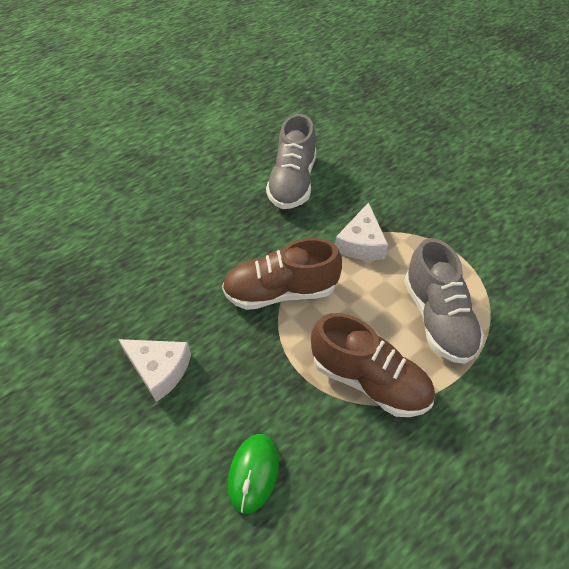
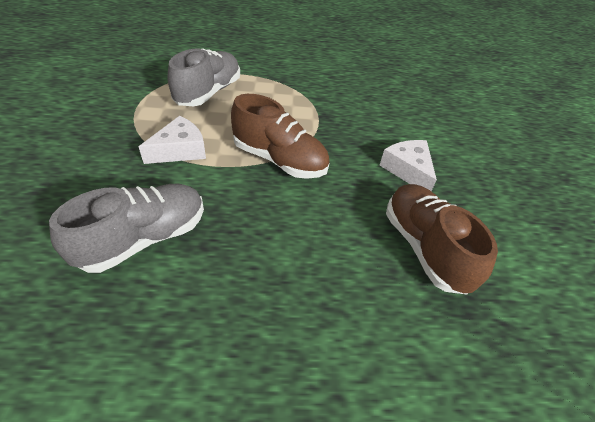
camera: 145 degrees left, 5 degrees down
(253, 473) = (383, 103): green mouse -> none
(369, 380) = (285, 96): brown shoe -> brown shoe (424, 247)

